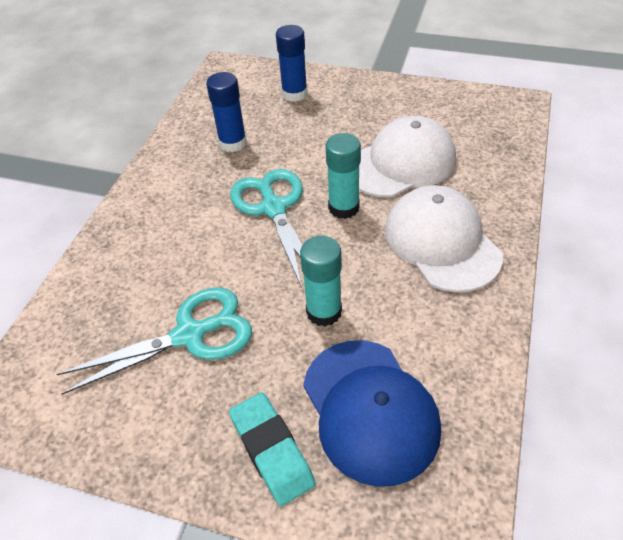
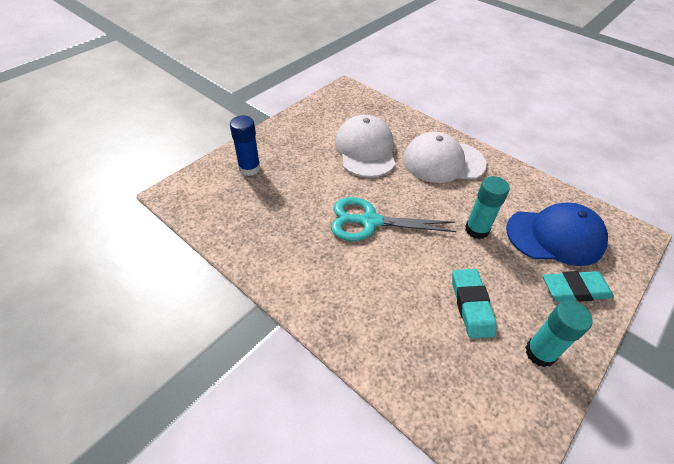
camera: 70 degrees left, 0 degrees up
(190, 335) = (471, 305): turquoise scissors -> turquoise eraser
(233, 143) = (280, 220): blue glue stick -> none
(343, 207) = (390, 189): turquoise glue stick -> turquoise glue stick (540, 353)

